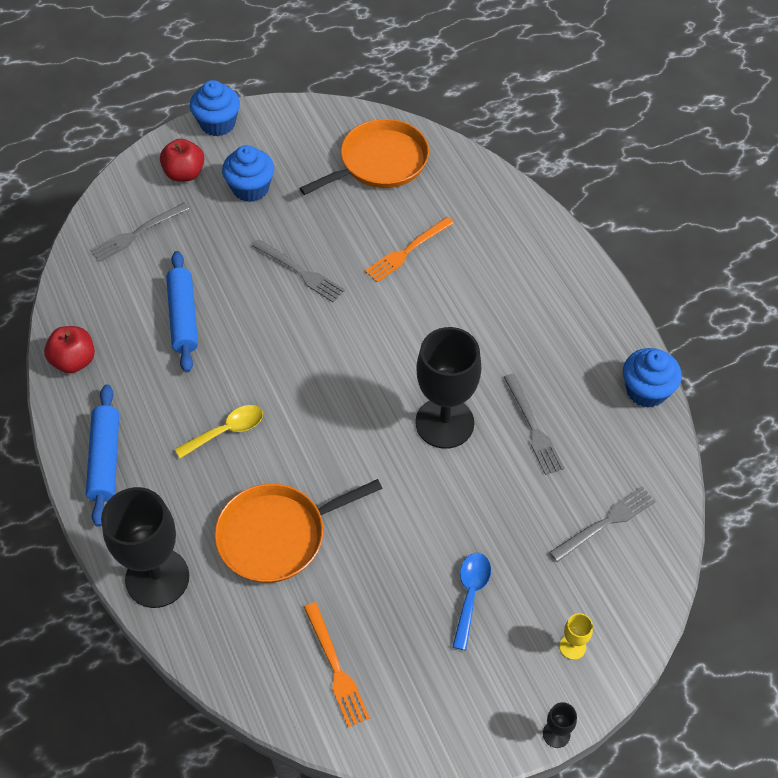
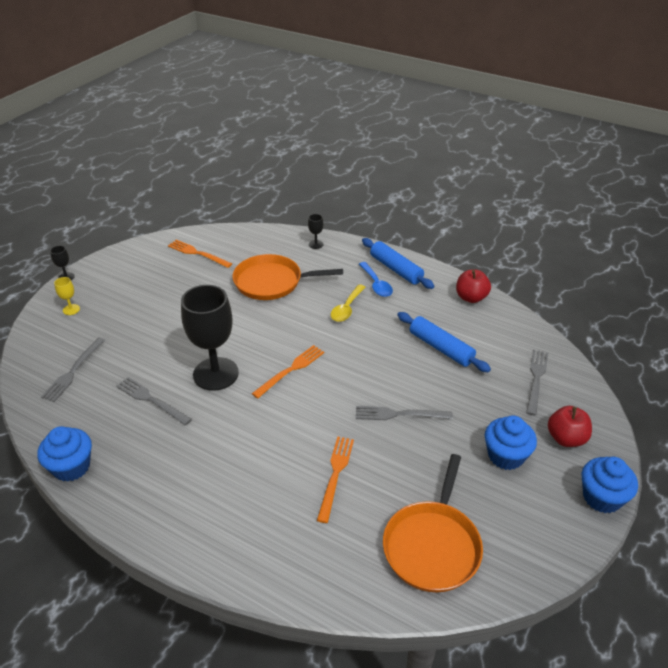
camera: 145 degrees right, 15 degrees down
(157, 578) = (316, 244): black goblet -> black goblet, size x0.40
(277, 535) = (272, 282): orange pan -> orange pan turned 120 degrees counterclockwise
(362, 381) = (290, 370): none -> orange fork
(470, 595) = (143, 305): blue spoon -> blue spoon (376, 284)

